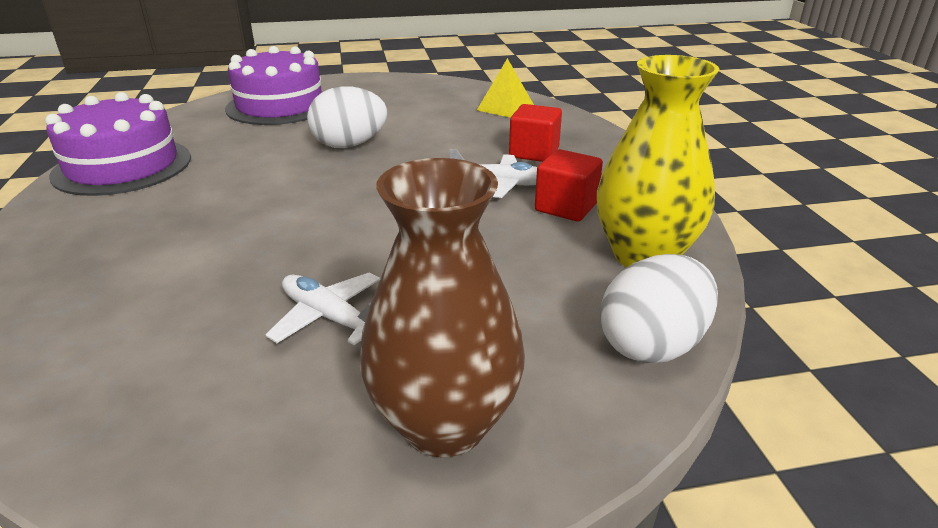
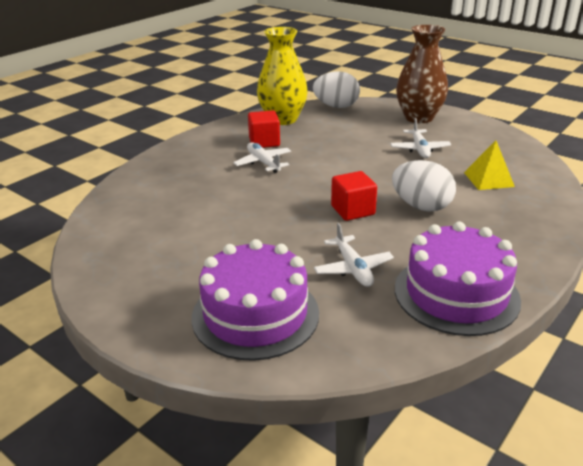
camera: 130 degrees left, 0 degrees up
(240, 147) = (353, 268): none -> white plane
(349, 145) = (283, 228): white egg -> white egg (421, 206)
(505, 108) = (130, 208): yellow pyramid -> yellow pyramid (488, 179)
(534, 153) = (207, 169): red cube -> red cube (353, 210)

